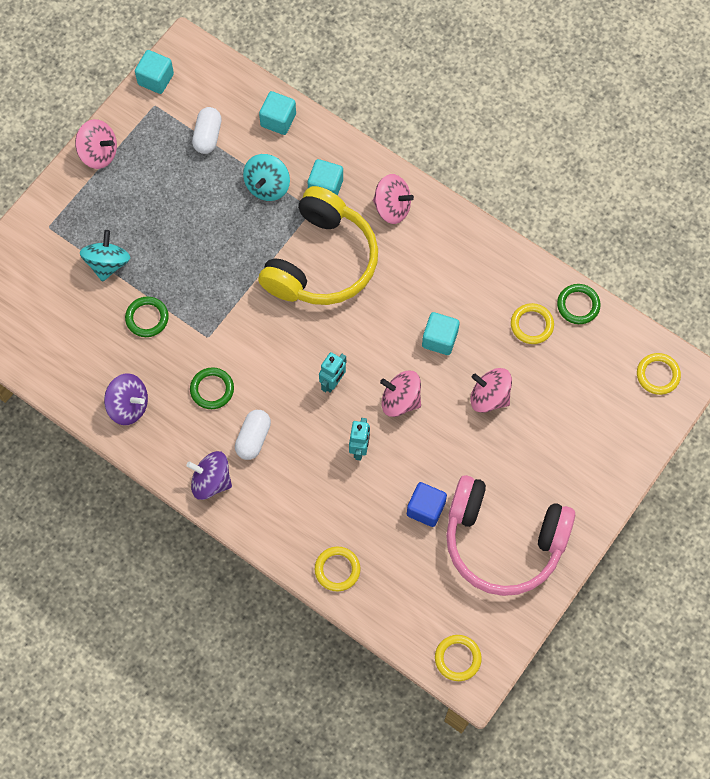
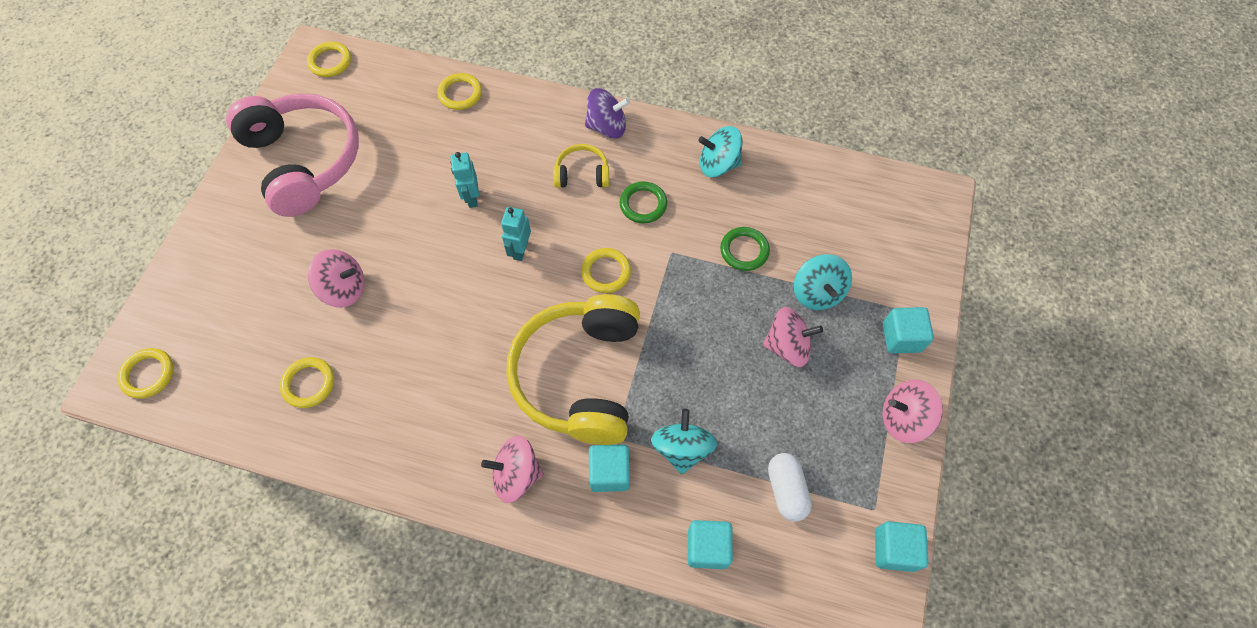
camera: 160 degrees right, 5 degrees down
(128, 406) = (718, 164): purple spinning top -> turquoise spinning top
(253, 438) = (582, 174): white capsule -> yellow headphones
(269, 338) = (606, 272): none -> yellow ring
(400, 400) = (442, 255): pink spinning top -> pink spinning top (787, 346)
(426, 508) = (389, 165): blue cube -> none
(439, 339) = (415, 332): turquoise cube -> turquoise cube (901, 337)
(503, 541) = (304, 161): pink headphones -> pink headphones turned 60 degrees clockwise
(578, 305) = (254, 426): green ring -> none

